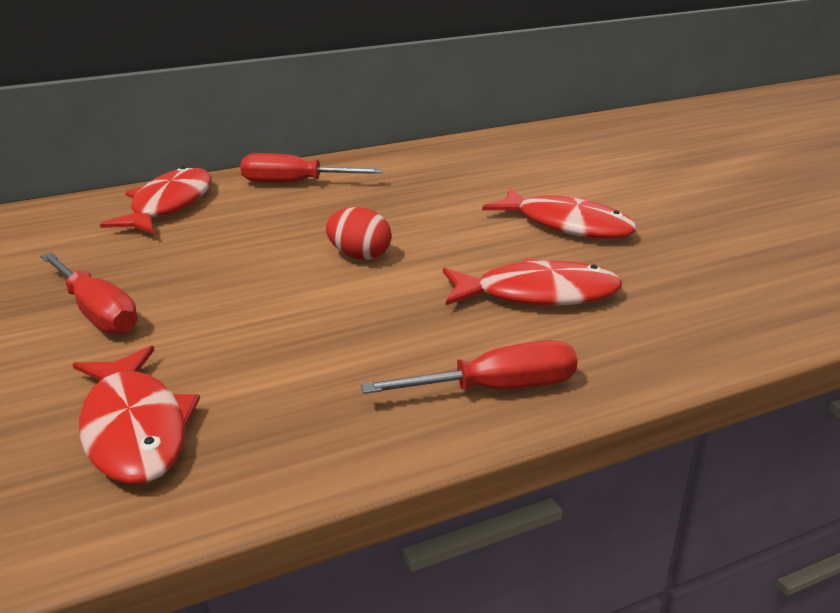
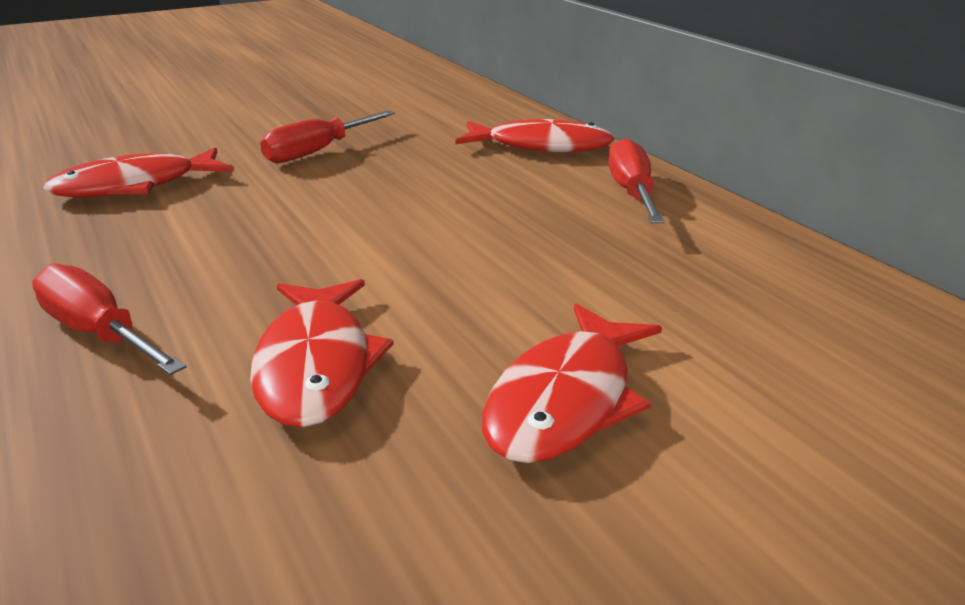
camera: 85 degrees right, 0 degrees up
(359, 256) = (430, 243): red egg -> none
(495, 389) = (99, 334): red screwdriver -> red screwdriver turned 150 degrees clockwise

